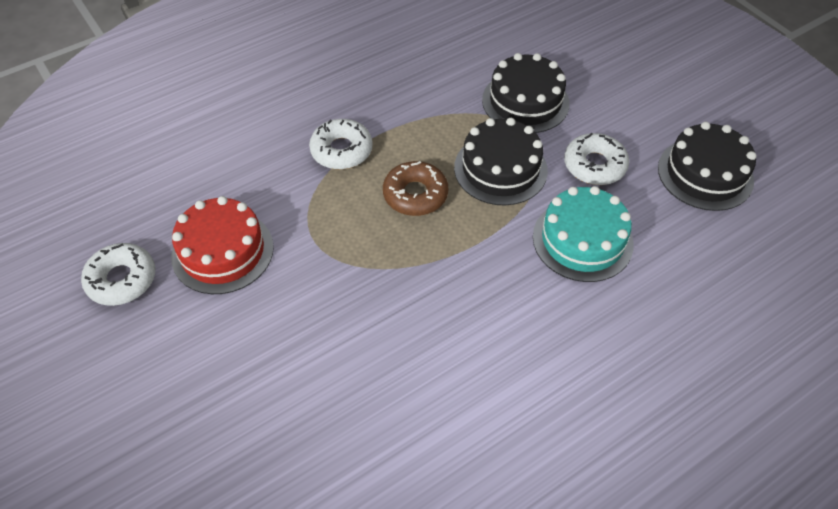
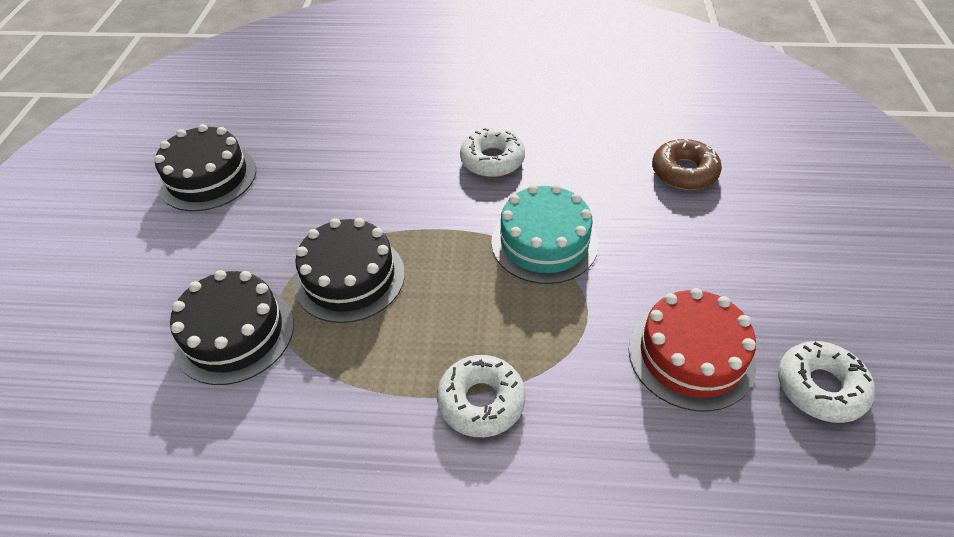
camera: 140 degrees left, 5 degrees down
(415, 195) = (452, 300): brown donut -> brown donut (684, 172)
(582, 240) = (363, 186): turquoise cake -> turquoise cake (544, 242)
(594, 165) = (272, 232): white donut -> white donut (492, 160)

